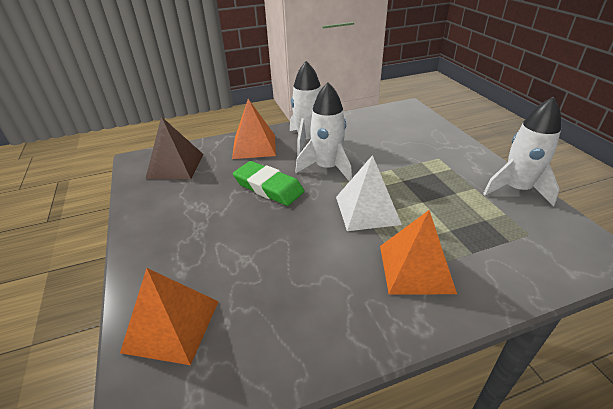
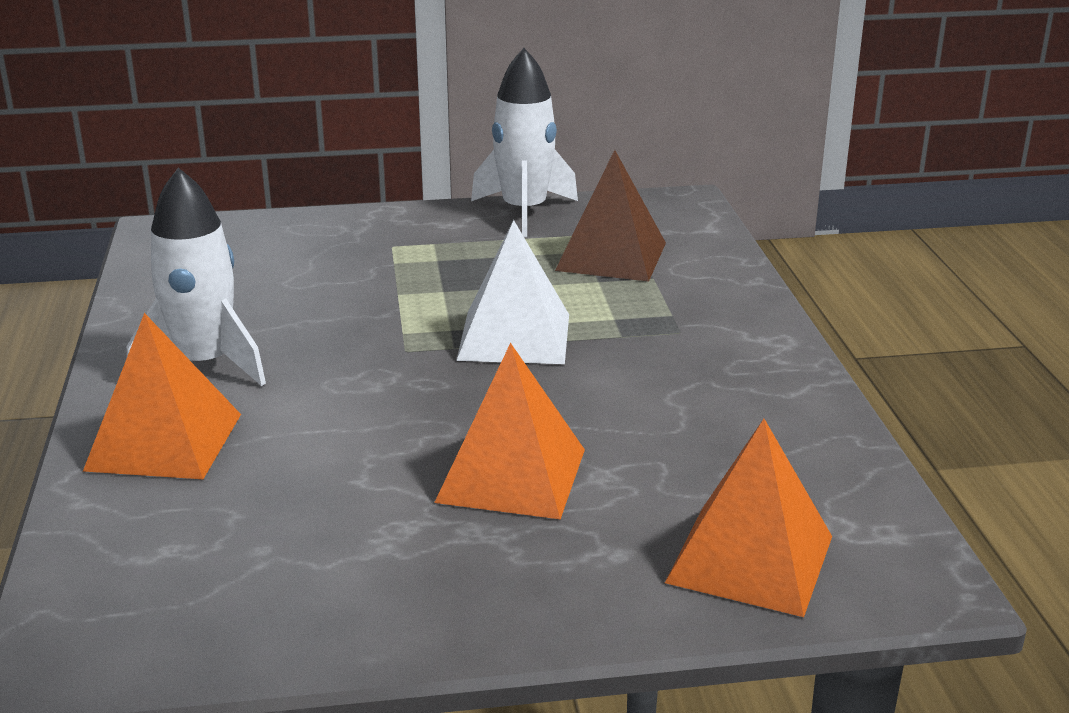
camera: 80 degrees left, 10 degrees down
(175, 166) = (163, 578): brown pyramid -> brown pyramid (611, 256)
(268, 187) = (373, 433): green eraser -> none
(327, 168) = (346, 356): white rocket -> none
(415, 268) = (673, 323): orange pyramid -> orange pyramid (511, 475)

